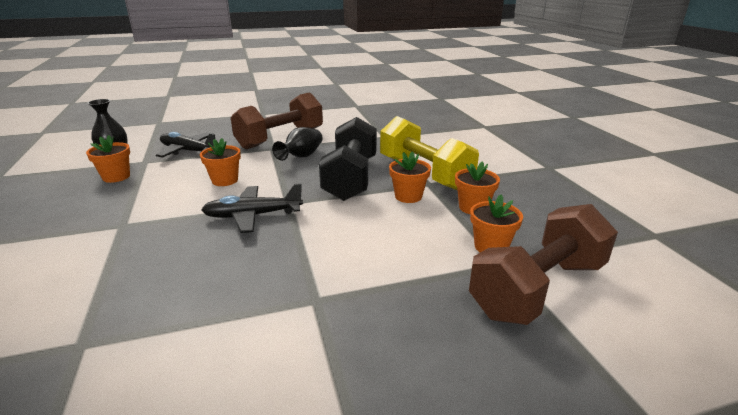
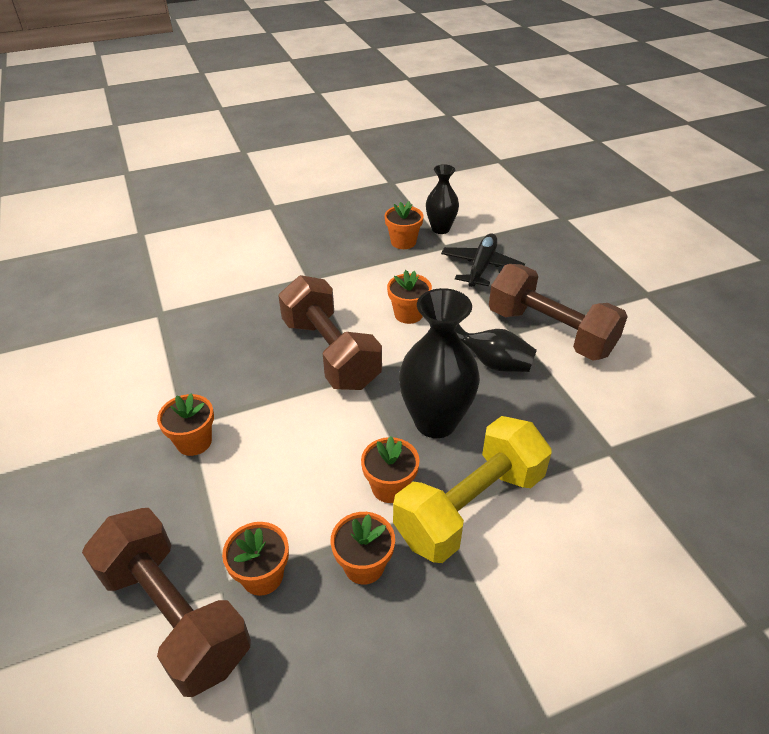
camera: 85 degrees right, 15 degrees up
(253, 216) = (330, 353): black plane -> brown dumbbell
(344, 292) = (194, 442): none -> orange flower pot
(351, 178) = (435, 422): black dumbbell -> black vase

